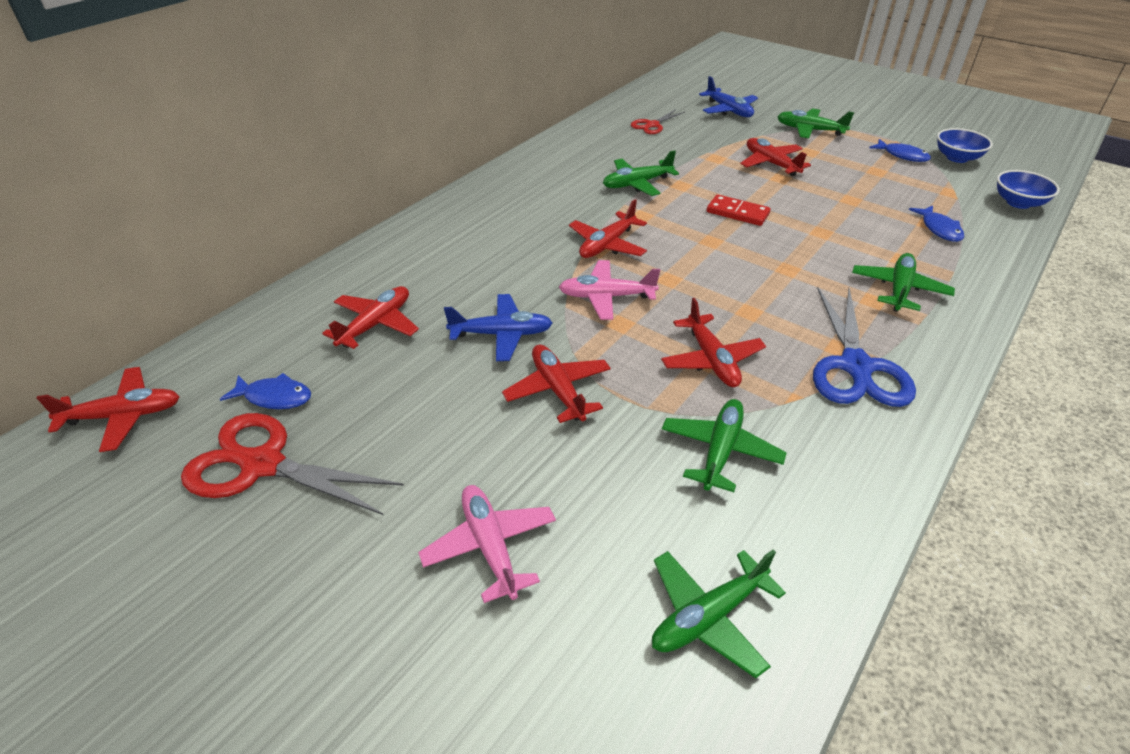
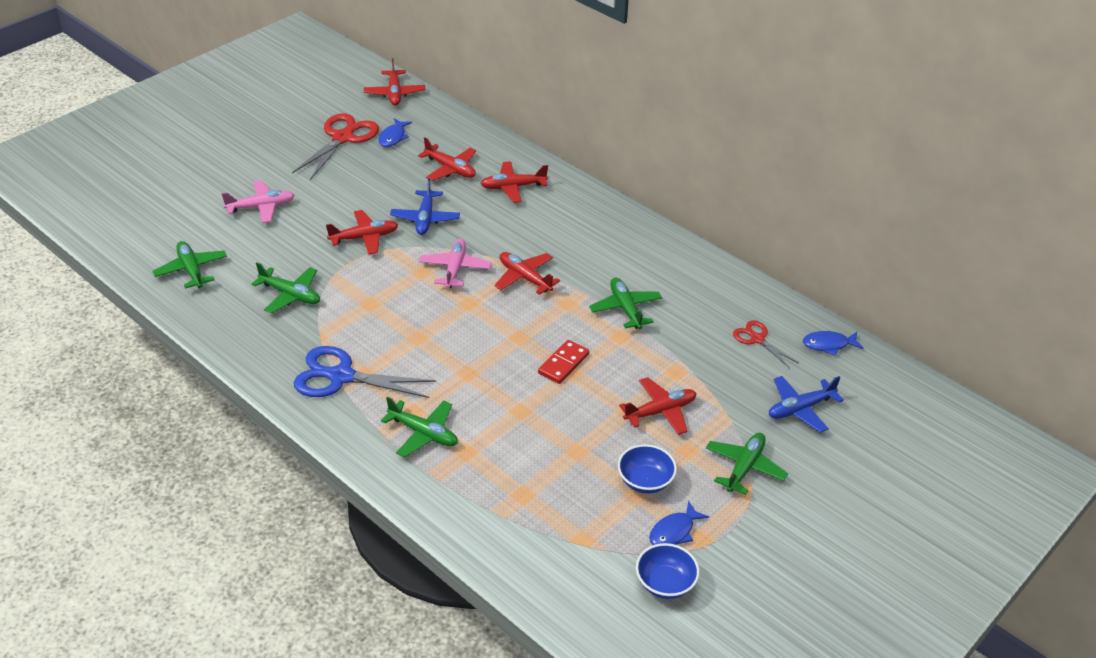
camera: 95 degrees right, 0 degrees up
(711, 360) = (371, 307): red plane -> red plane (513, 187)
(939, 229) = (511, 500): blue fish -> blue fish (828, 345)
(1018, 203) = (552, 592): blue bowl -> blue bowl (645, 481)

